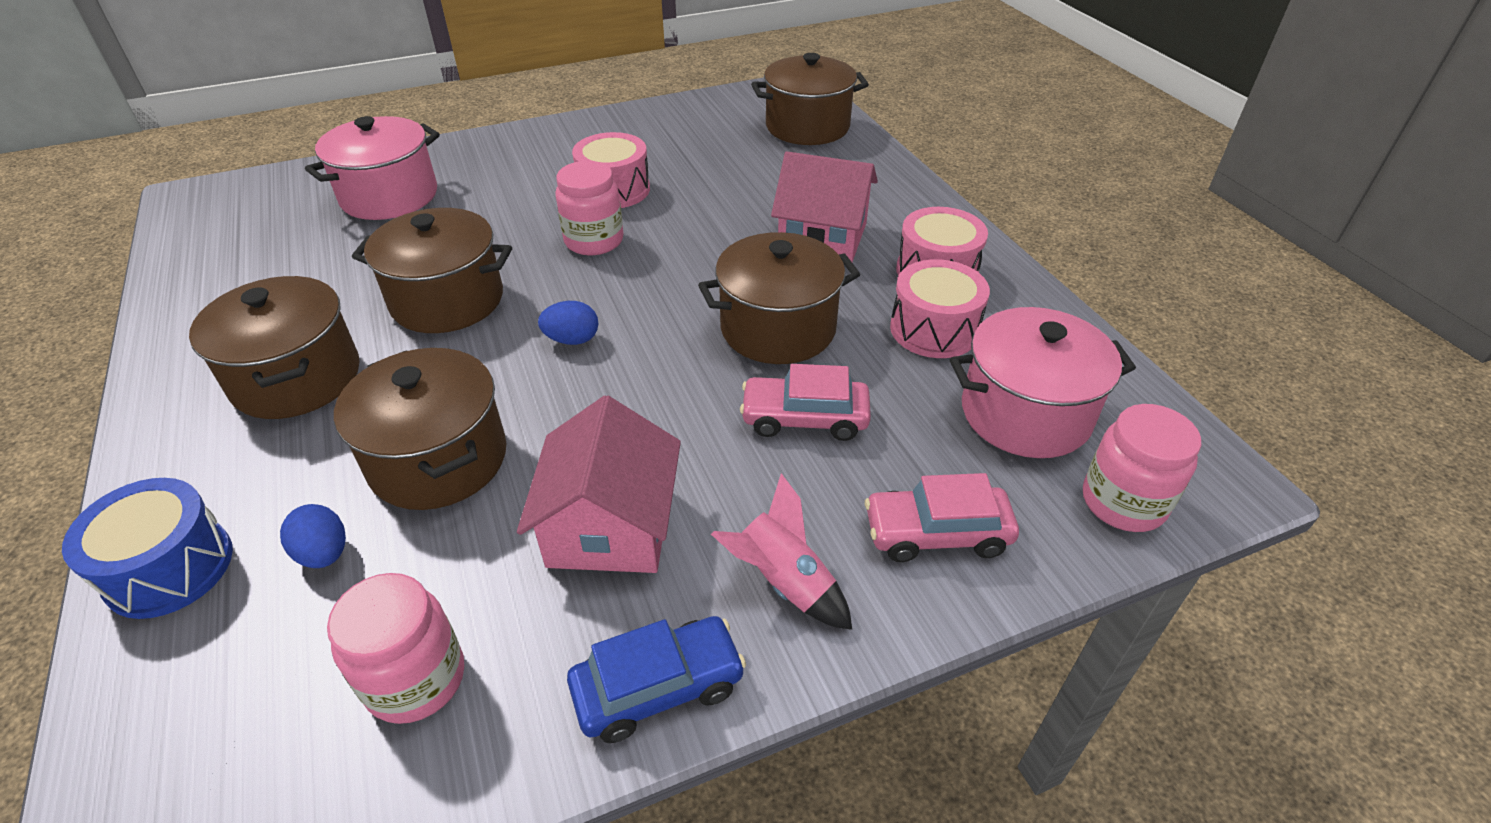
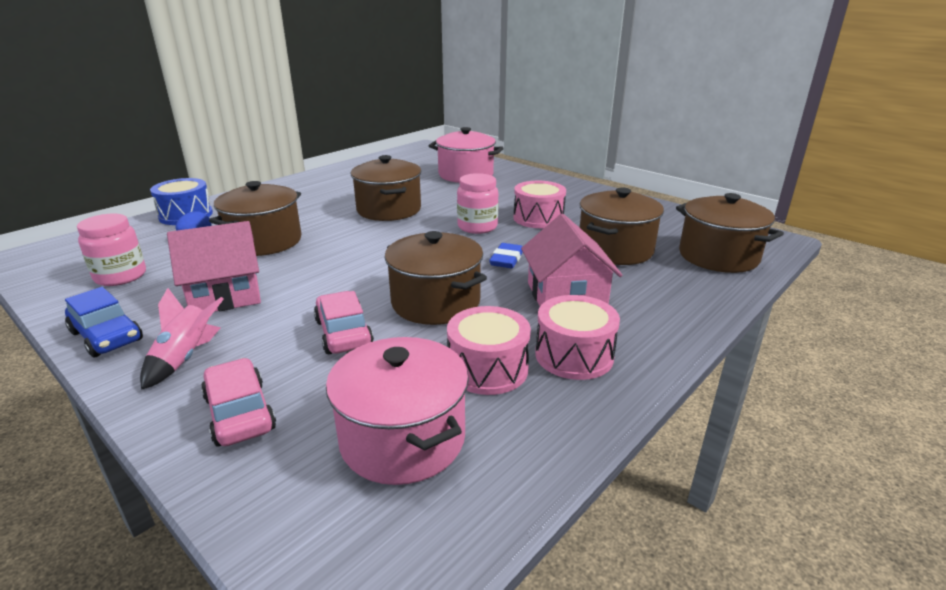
camera: 65 degrees right, 15 degrees down
(297, 378) = (309, 200): brown pot -> brown pot (615, 250)
(572, 340) = (377, 245): blue egg -> none
(709, 248) = (506, 259): none -> blue eraser
(1123, 502) = (302, 523): pink jar -> none

